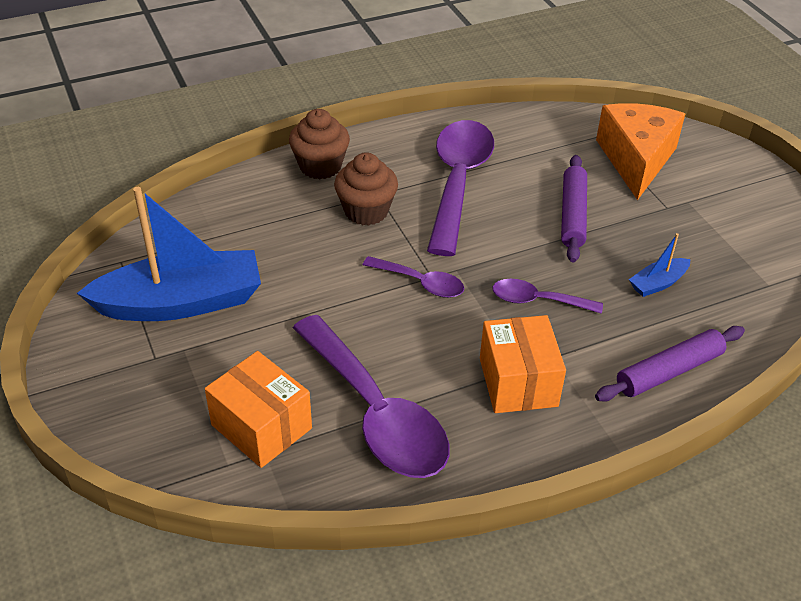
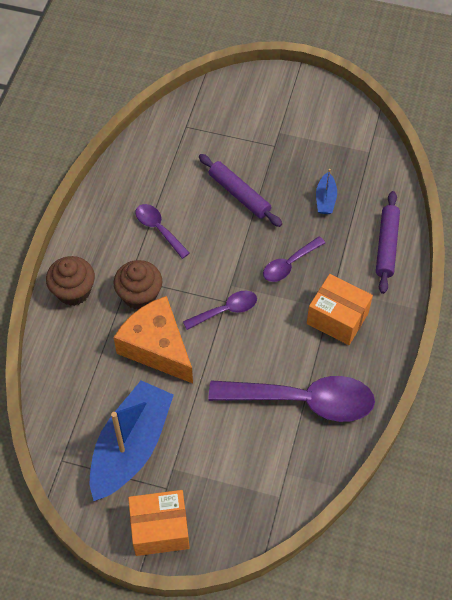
camera: 50 degrees left, 15 degrees up
(261, 426) = (267, 463): orange box -> orange box (160, 529)
(458, 182) = (158, 229): purple spoon -> purple spoon, size x0.50
(636, 159) = (223, 126): orange cheese -> orange cheese (157, 347)

